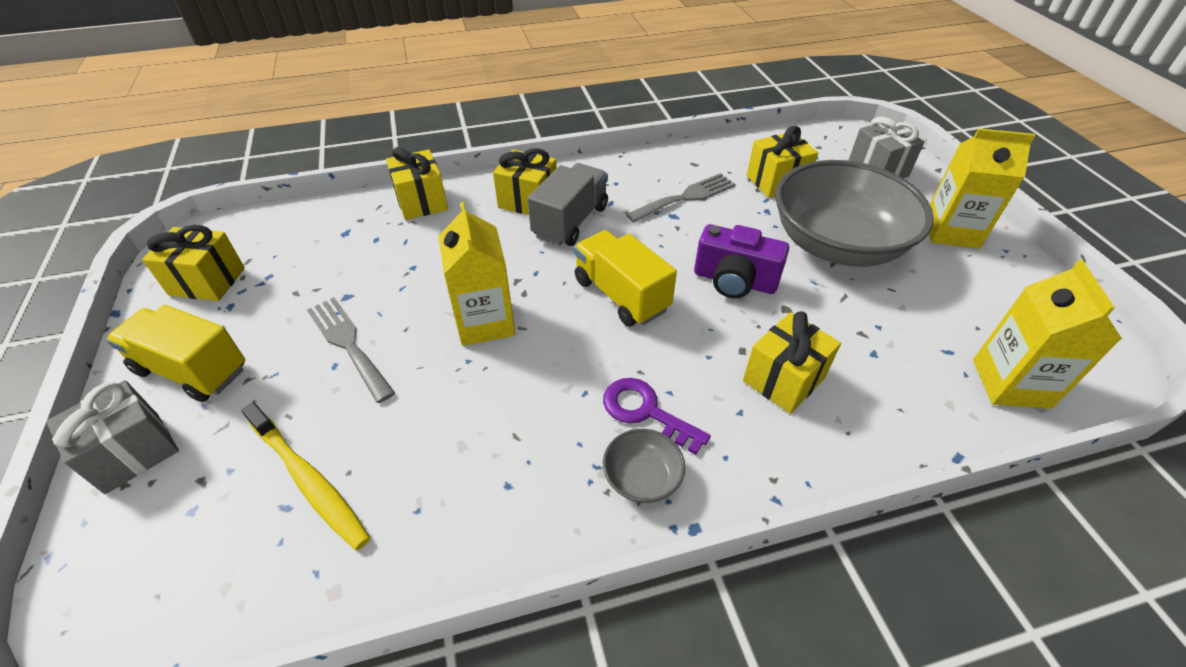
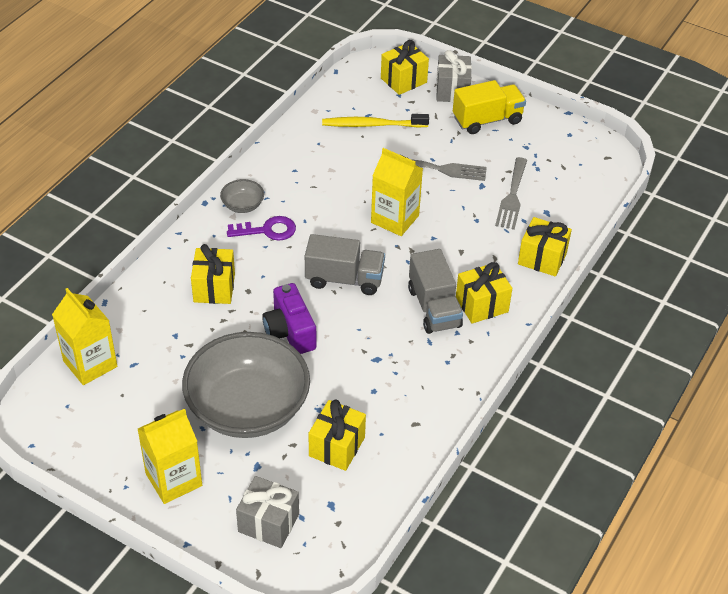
camera: 135 degrees right, 0 degrees up
(207, 281) = (559, 147): yellow gift -> yellow gift (403, 80)
(621, 295) = (344, 279): yellow truck -> grey truck
(686, 197) = (385, 382): grey fork -> grey fork (512, 197)
(734, 281) = (289, 332): purple camera -> purple camera turned 90 degrees counterclockwise

